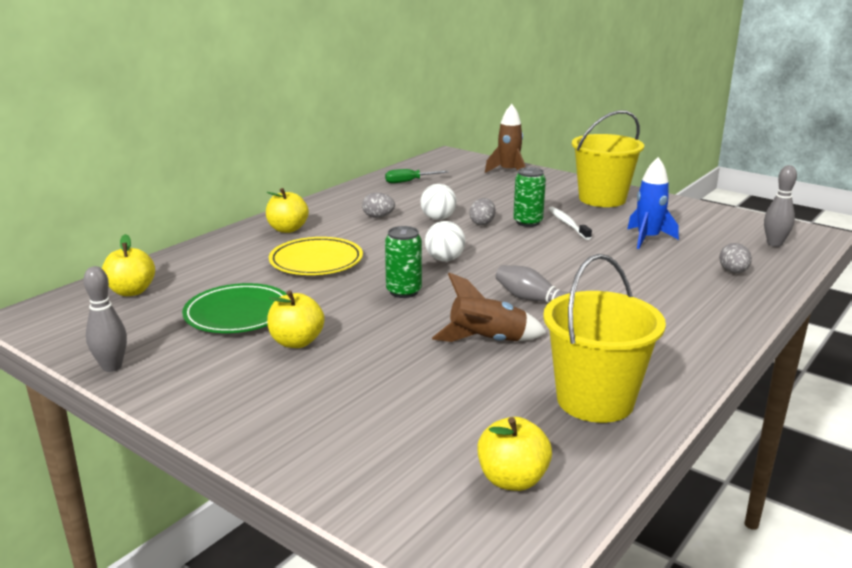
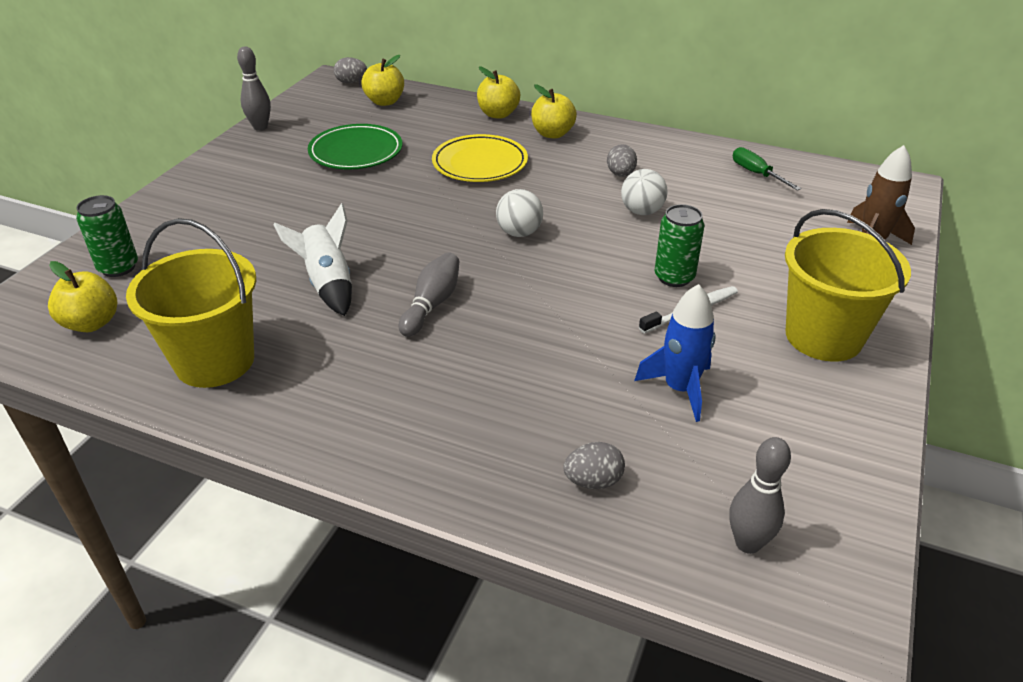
camera: 75 degrees right, 15 degrees up
(296, 342) = (310, 187): yellow apple -> yellow apple (498, 114)
(404, 291) = (427, 221): green can -> green can (118, 267)
(482, 223) = (647, 243): grey egg -> grey egg (351, 82)
(487, 341) = (328, 284): brown rocket -> white rocket

